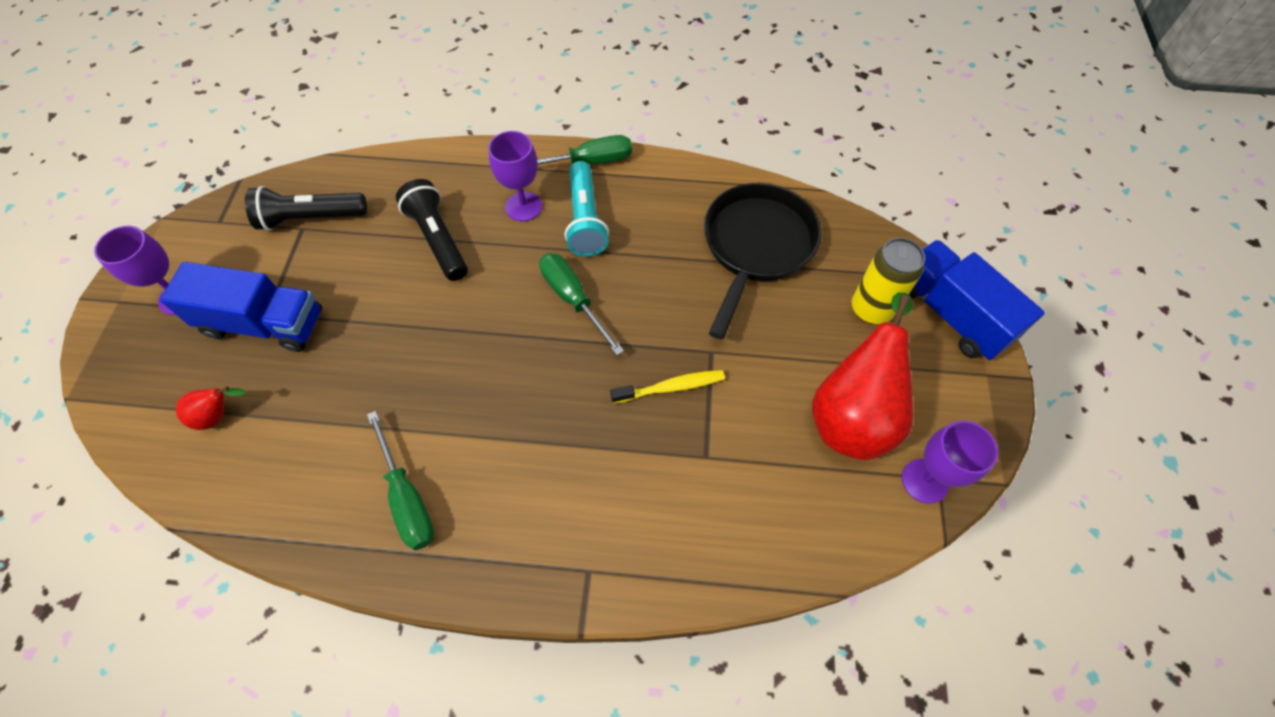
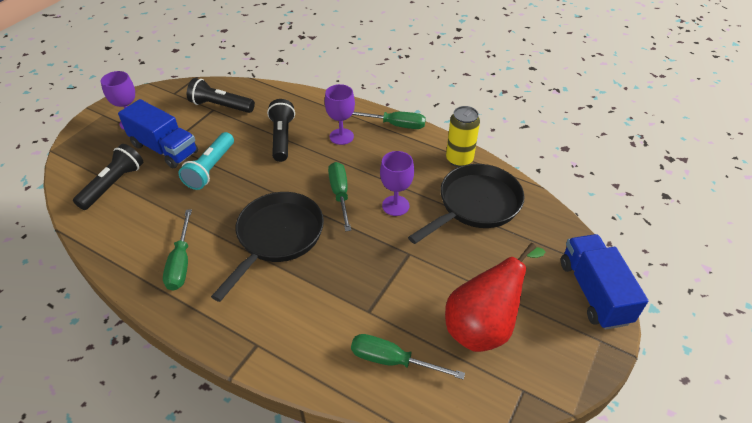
camera: 25 degrees right, 15 degrees down
(218, 415) = (114, 184): red pear -> black flashlight
(524, 400) = (277, 237): none -> black pan
(585, 220) = (374, 155): turquoise flashlight -> turquoise flashlight (210, 168)
(671, 387) = (370, 264): yellow toothbrush -> none
(772, 511) = (392, 360): none -> green screwdriver
(871, 309) = (535, 268): yellow can -> yellow can (459, 159)
(924, 481) = (512, 387): purple goblet -> purple goblet (395, 205)

